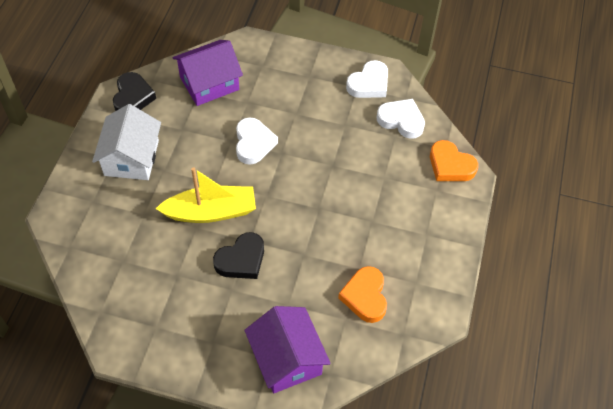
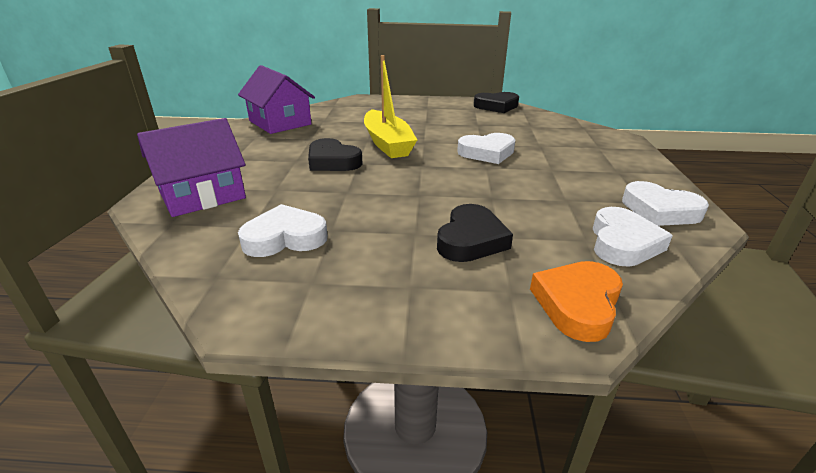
camera: 80 degrees right, 25 degrees down
(131, 158) = (431, 112): white house -> none
(209, 83) = (544, 128): purple house -> purple house (280, 122)
(365, 297) = (285, 238): orange heart -> white heart
(385, 193) = (471, 240): none -> black heart

